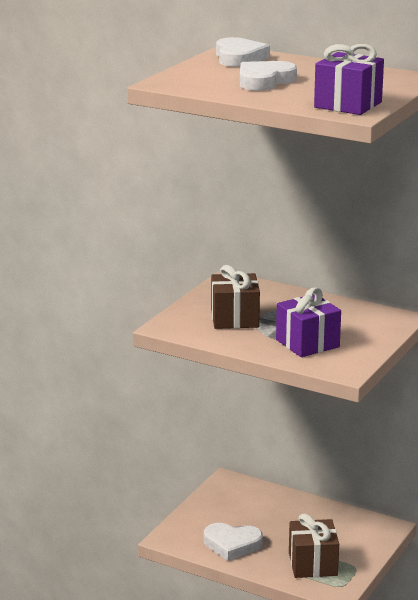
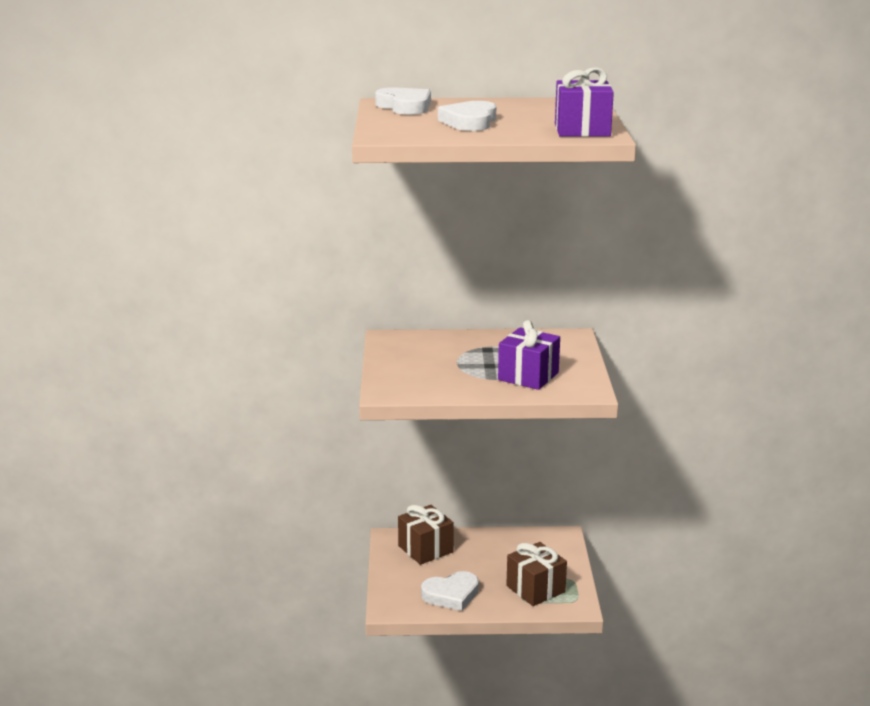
camera: 30 degrees left, 0 degrees up
(235, 318) = (438, 370): brown gift -> brown gift (425, 549)

